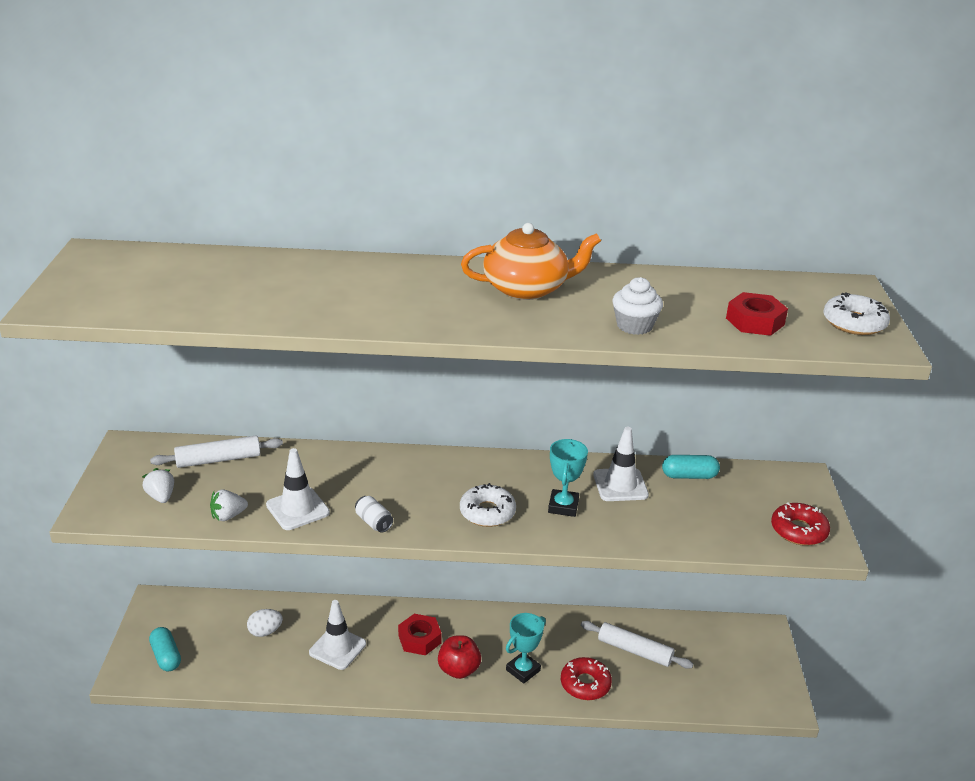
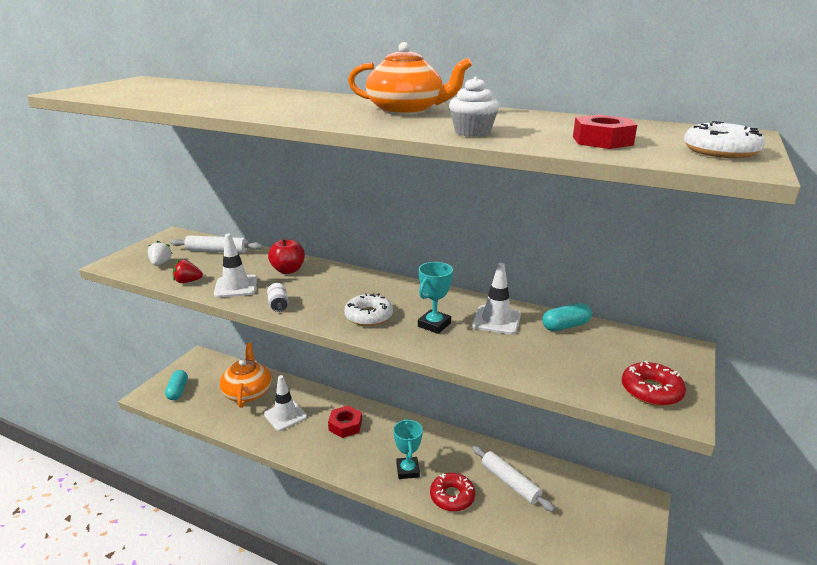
camera: 25 degrees right, 5 degrees down
(228, 516) = (188, 281): white strawberry -> red strawberry
(265, 632) = (247, 392): white egg -> orange teapot
(458, 670) = (359, 455): red apple -> red apple (288, 270)
(523, 670) = (407, 470): turquoise trophy -> turquoise trophy turned 75 degrees counterclockwise
(689, 476) = (565, 326): turquoise capsule -> turquoise capsule turned 45 degrees counterclockwise

